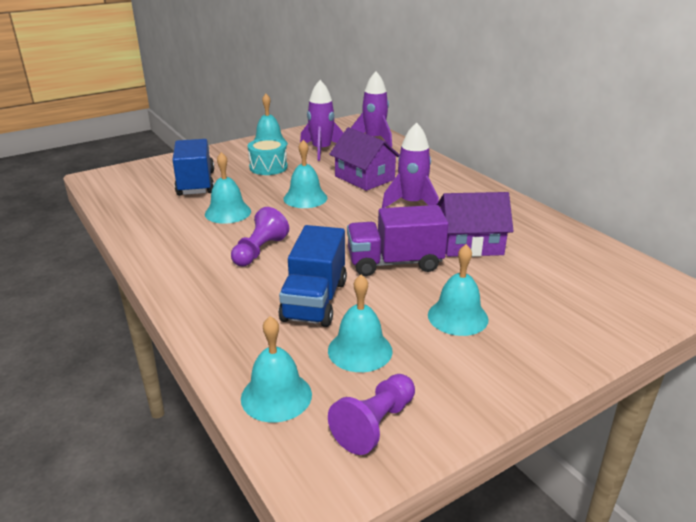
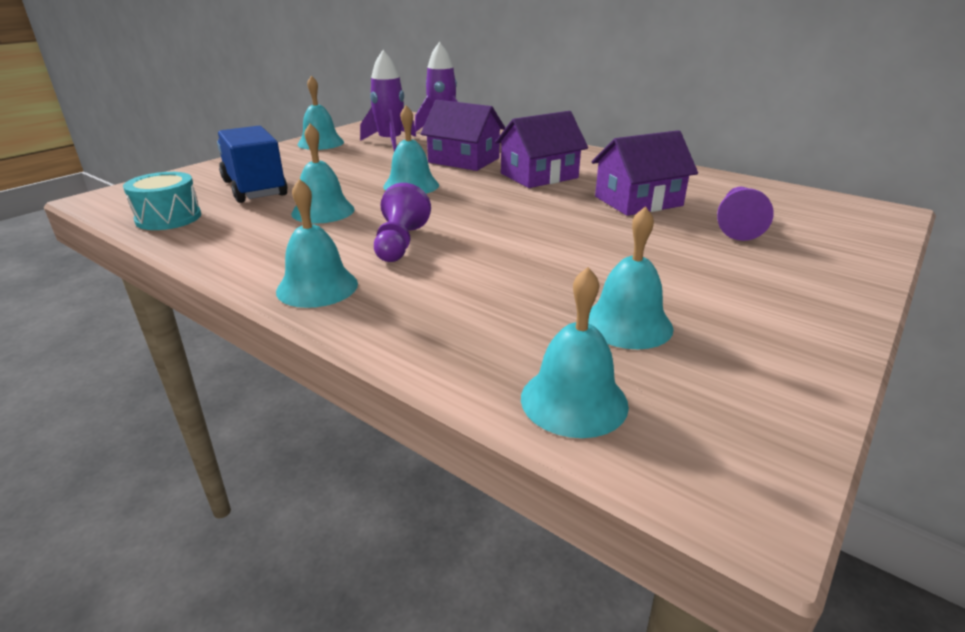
camera: 20 degrees left, 0 degrees up
(268, 167) = (338, 163): turquoise drum -> turquoise drum (168, 218)
(315, 301) = (519, 282): blue truck -> none
(375, 424) = (732, 403): purple pawn -> purple pawn (737, 226)
(394, 263) = (576, 230): purple truck -> none
(411, 204) = (539, 176): purple rocket -> purple house
(457, 317) = (699, 268): turquoise bell -> turquoise bell (317, 287)

